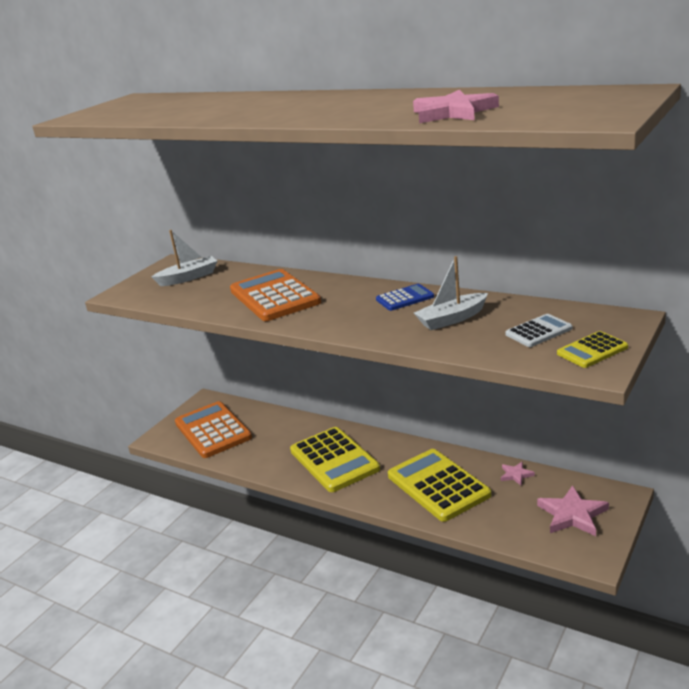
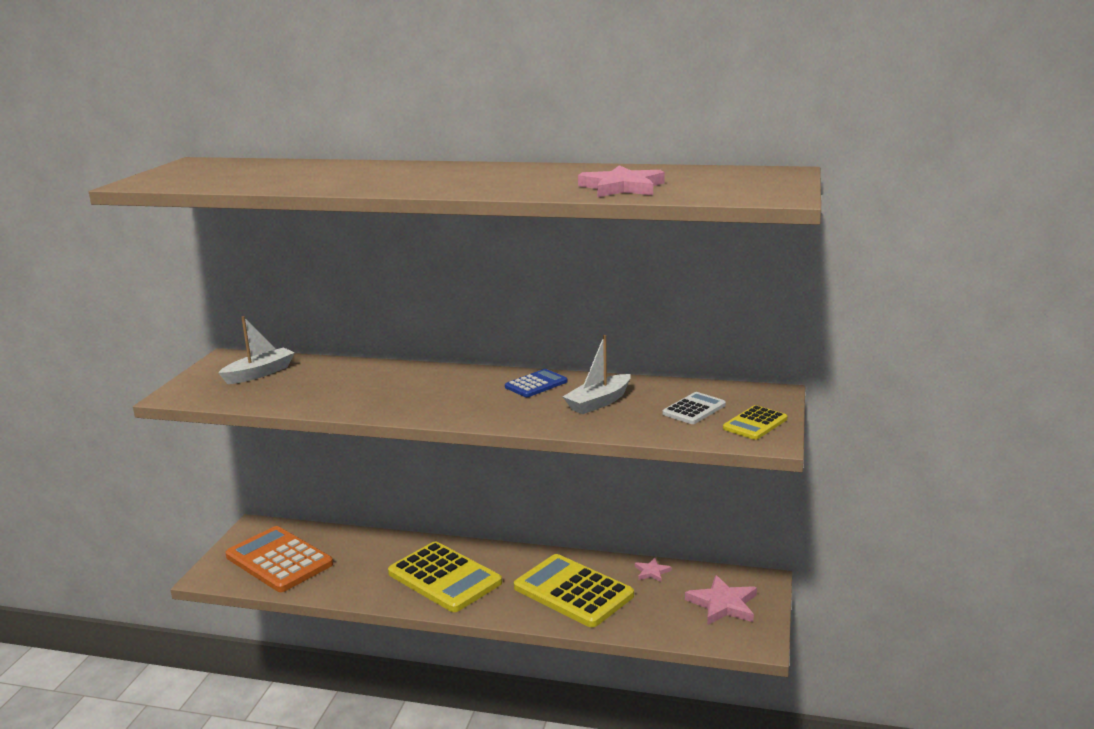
camera: 20 degrees left, 5 degrees down
(274, 296) = (383, 389): orange calculator -> none

